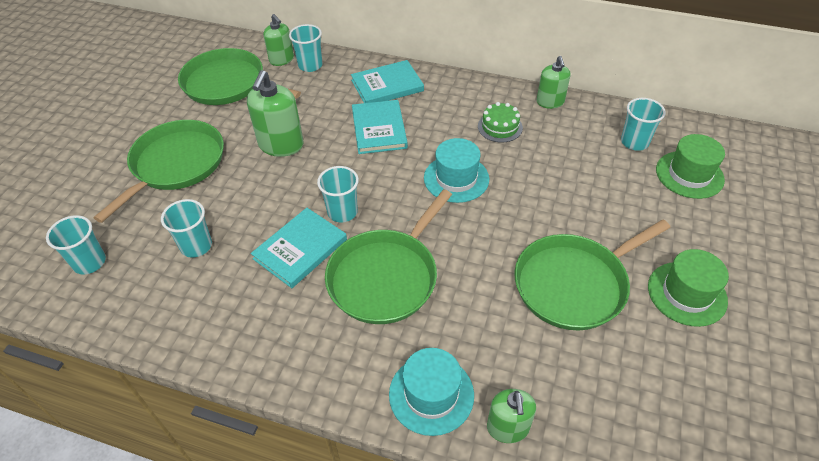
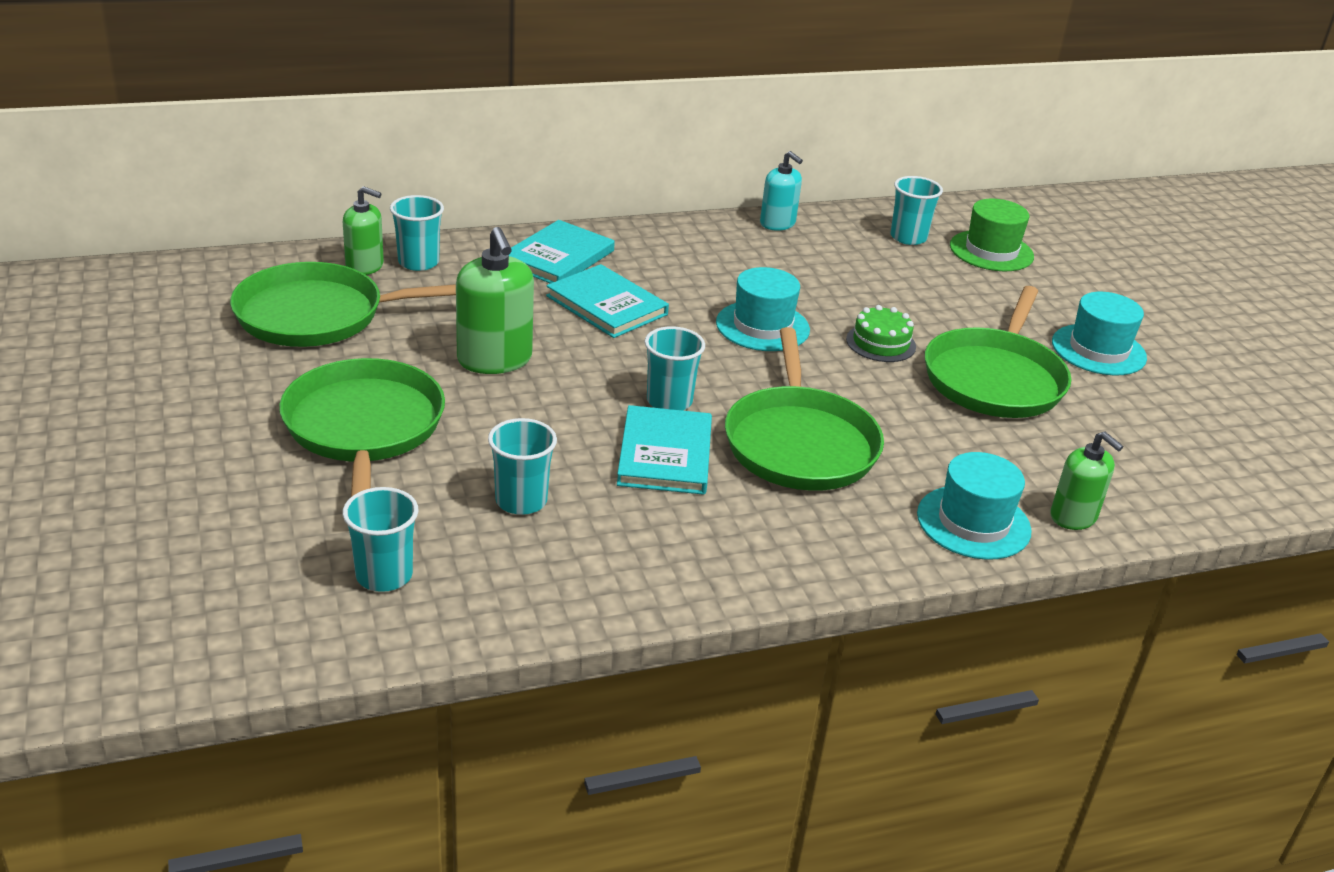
camera: 40 degrees left, 15 degrees down
(500, 127) = (750, 263): green cake -> green cake (881, 343)
(550, 102) = (777, 223): green soap dispenser -> turquoise soap dispenser
(687, 293) = (1098, 350): green hat -> turquoise hat

